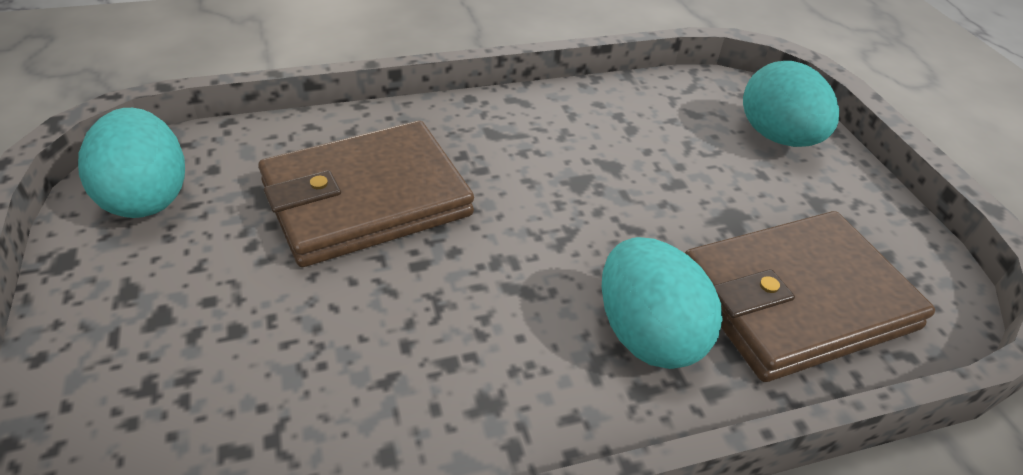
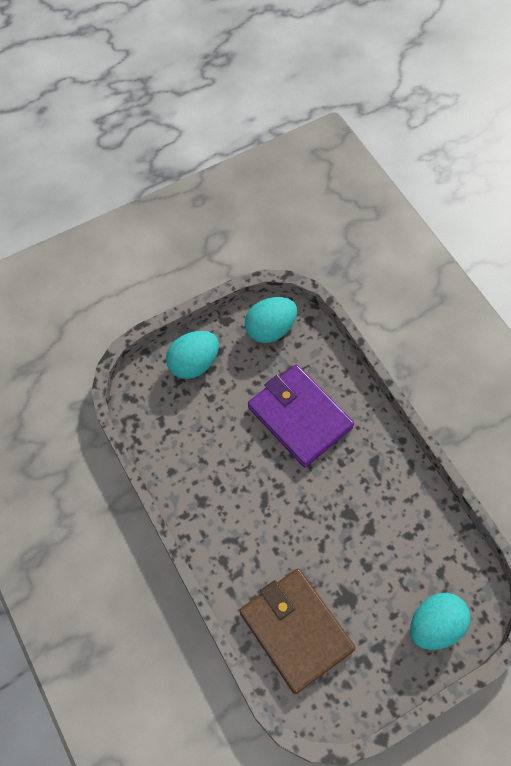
camera: 80 degrees right, 20 degrees up
(366, 199) = (300, 417): brown wallet -> purple wallet
(647, 334) = (254, 560): turquoise egg -> turquoise egg (194, 364)

